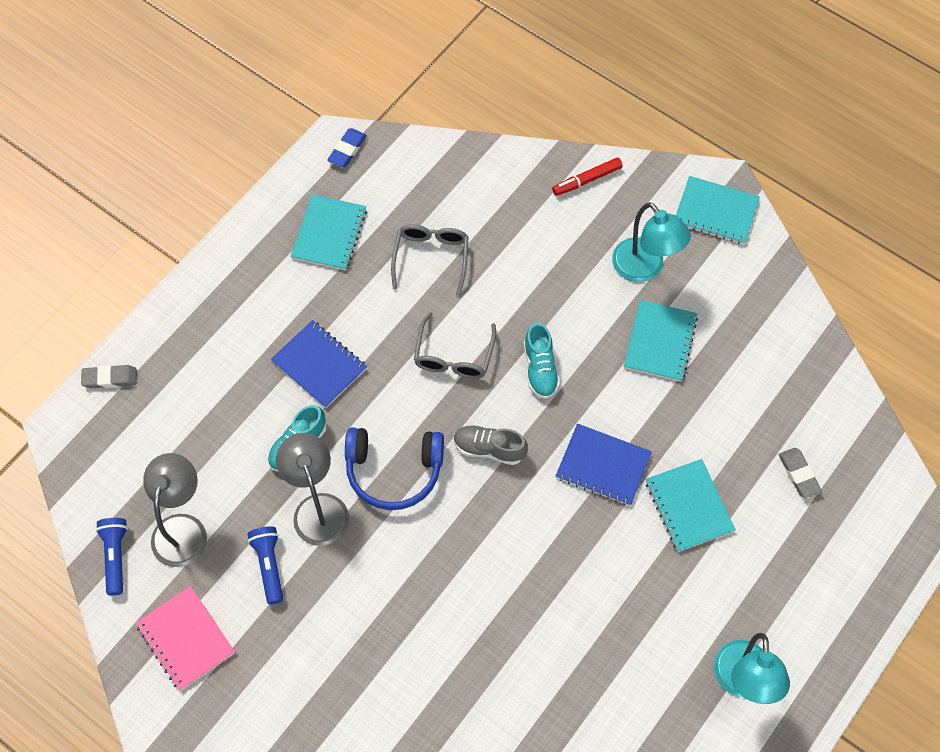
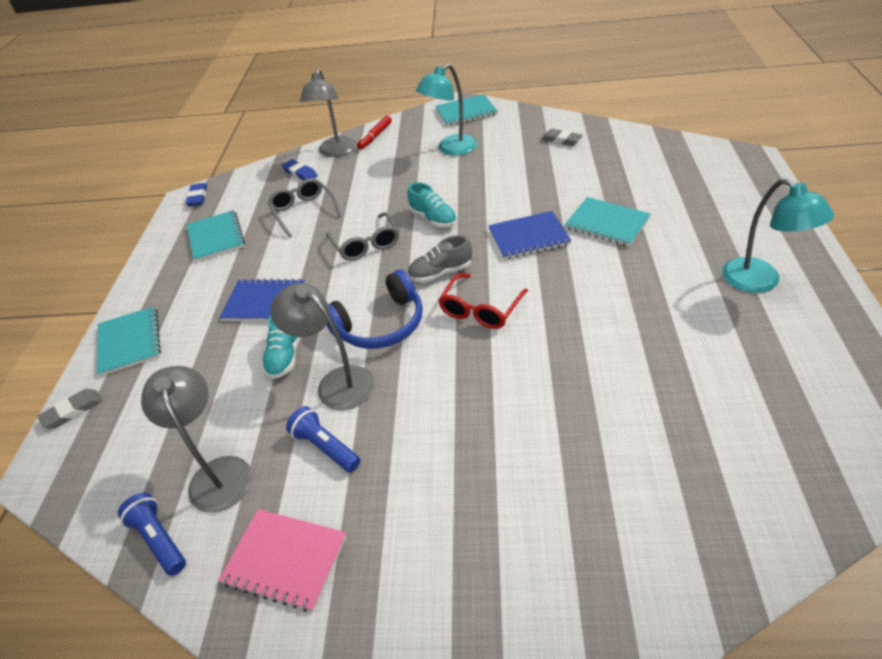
camera: 30 degrees left, 20 degrees down
(468, 188) = (300, 173): none -> blue eraser
(486, 521) = (480, 309): none -> red glasses
(527, 176) = (336, 152): none -> grey lamp
(644, 268) = (451, 149): turquoise lamp -> turquoise lamp turned 120 degrees clockwise
(660, 342) = (496, 170): turquoise notebook -> turquoise notebook (129, 342)
(799, 474) = (650, 175): grey eraser -> grey eraser (561, 140)

